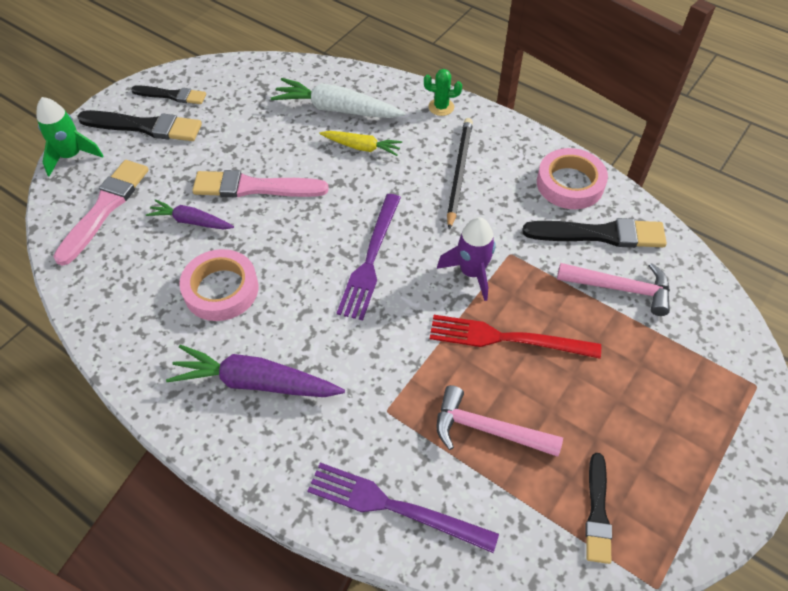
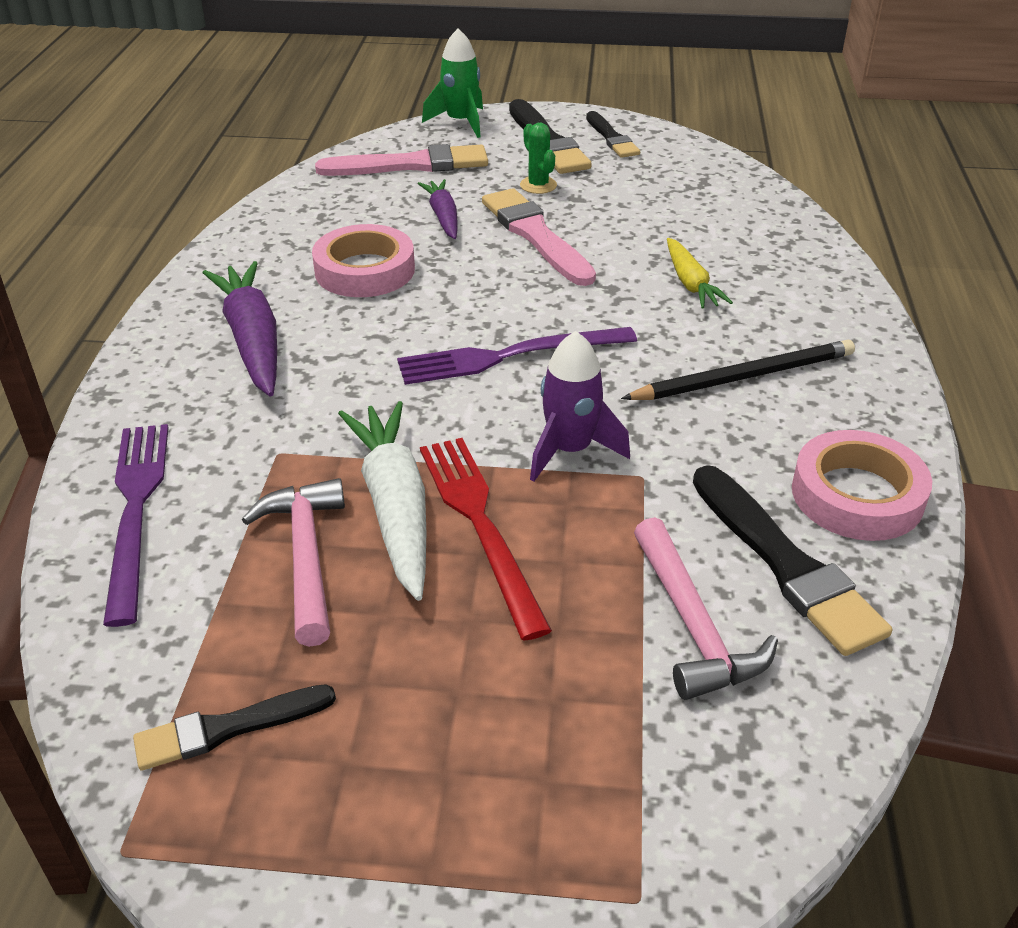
camera: 60 degrees right, 15 degrees down
(337, 109) = (732, 243): white carrot -> white carrot (394, 508)
(441, 107) = (849, 319): green cactus -> green cactus (538, 185)

